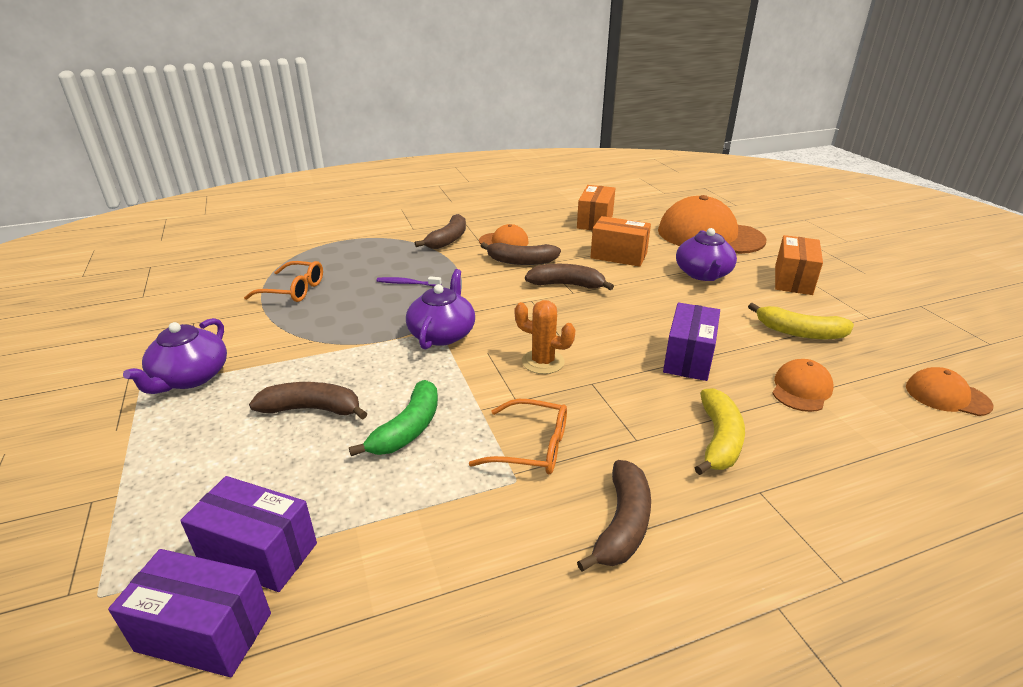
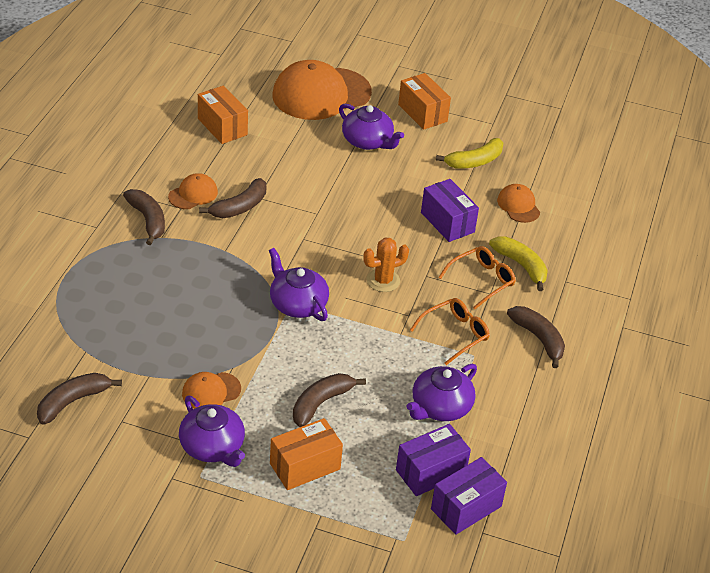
camera: 55 degrees left, 10 degrees up
(293, 290) = (132, 346): orange glasses -> orange glasses (481, 281)
(392, 499) = (440, 407): none -> purple teapot
(407, 283) = (200, 282): purple toothbrush -> none
(408, 429) = (387, 372): green banana -> none
(567, 285) = (303, 209): brown banana -> brown banana (73, 401)
(618, 256) = (294, 157): orange box -> orange box (305, 466)
(947, 396) = (576, 165): orange cap -> orange cap (211, 391)

